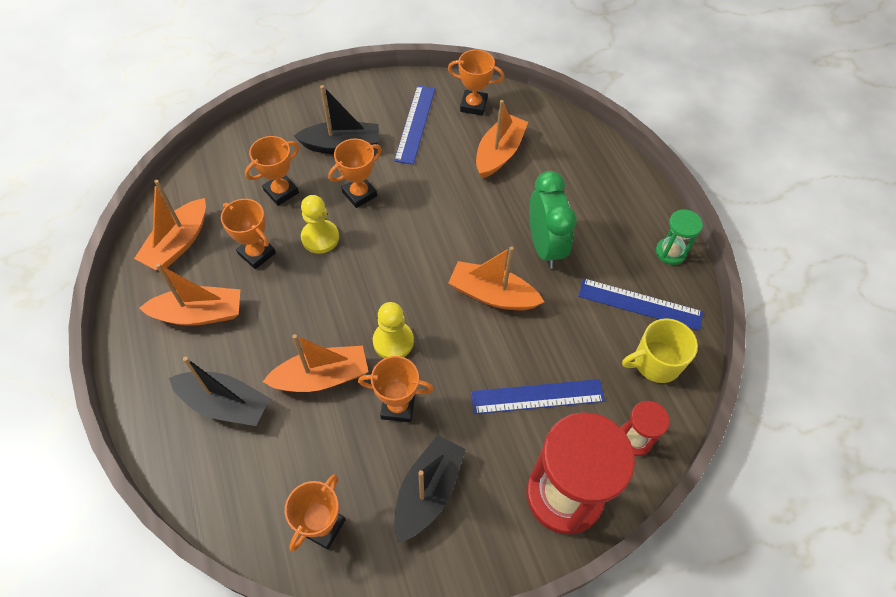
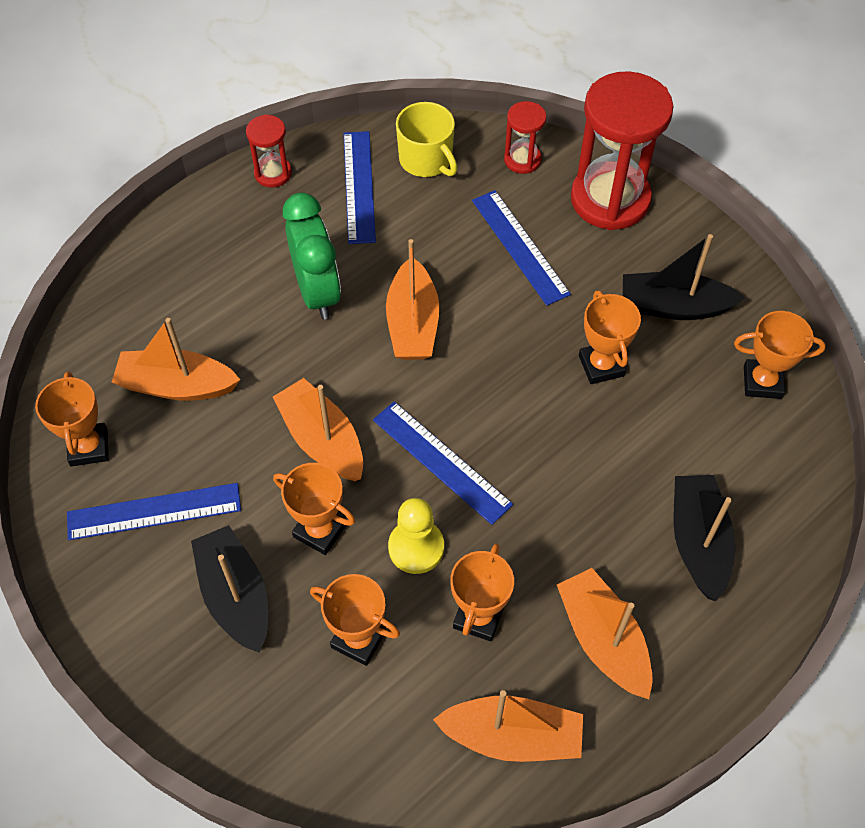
camera: 110 degrees left, 0 degrees up
(322, 377) = (609, 455): orange boat -> orange boat (322, 440)
(372, 272) = (441, 461): none -> blue ruler
(393, 341) = (525, 400): yellow pawn -> none
(544, 246) = (317, 292): green clock -> green clock turned 105 degrees clockwise
(670, 252) = (273, 173): green hourglass -> red hourglass

